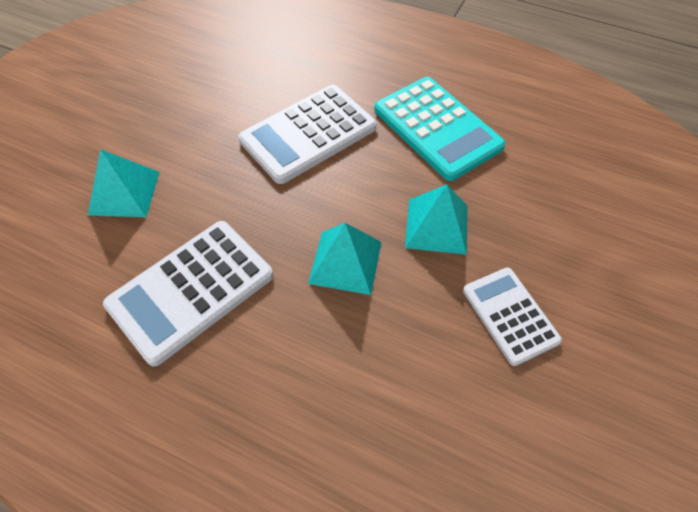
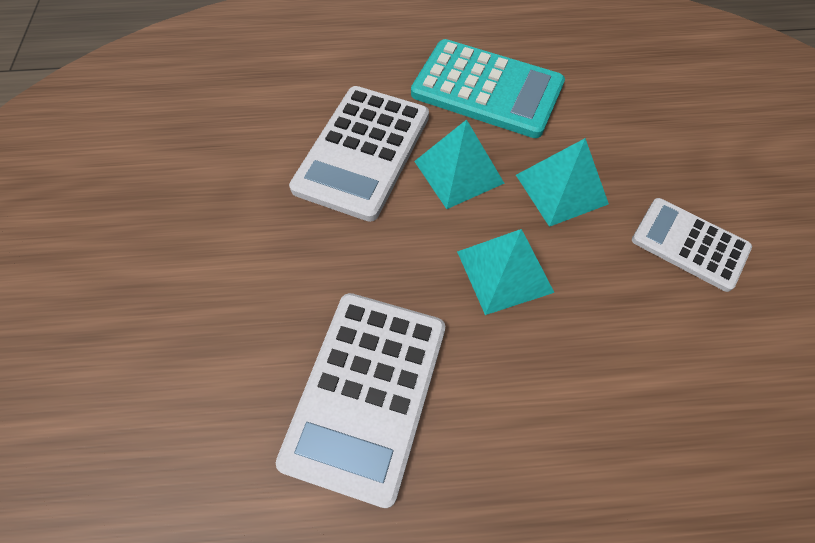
camera: 30 degrees left, 5 degrees up
(124, 193) = (197, 319): turquoise pyramid -> turquoise pyramid (458, 172)

